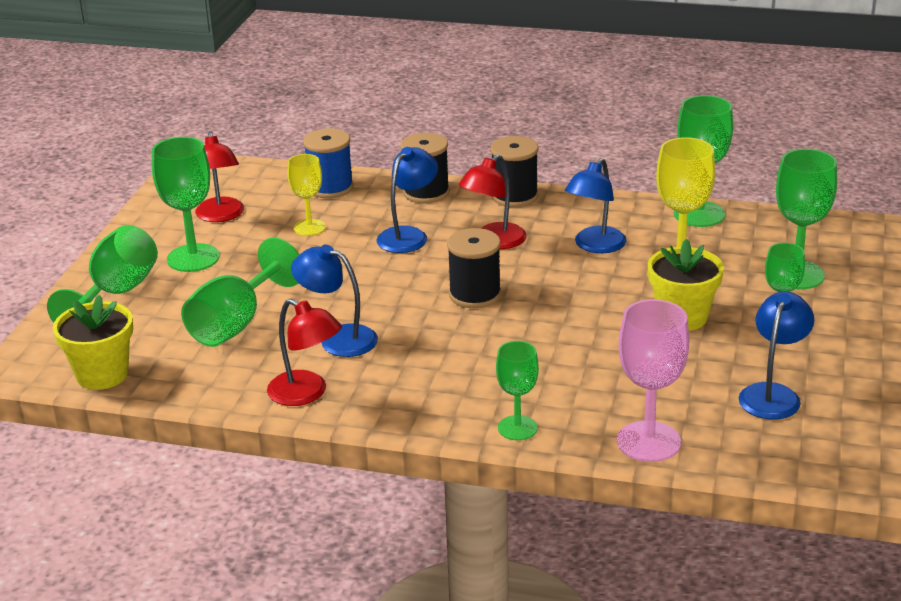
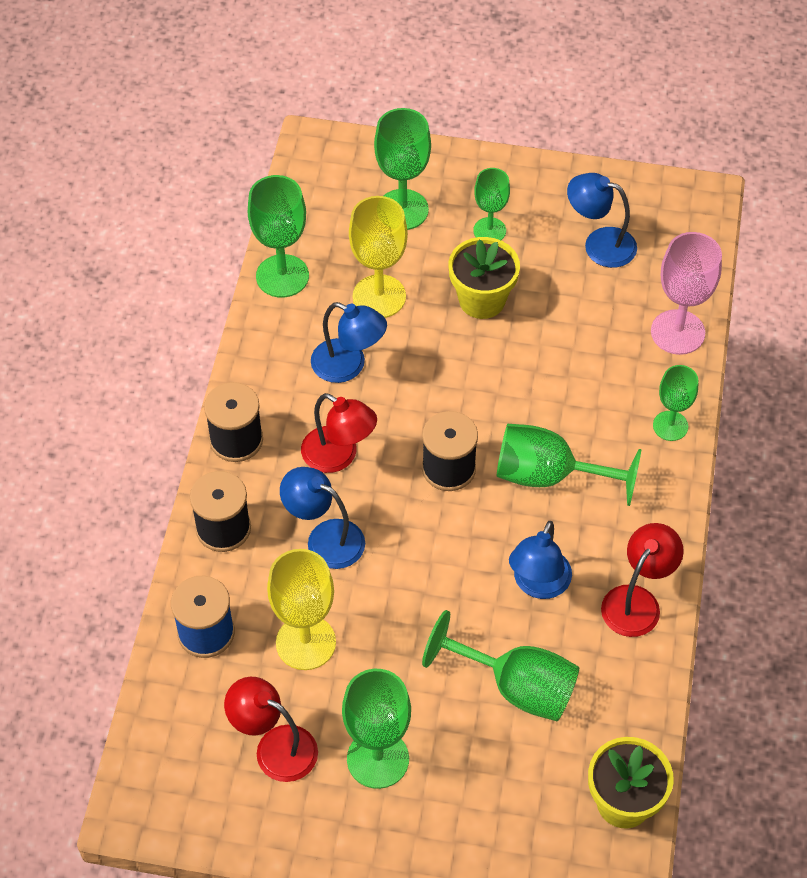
camera: 95 degrees left, 25 degrees up
(117, 294) = (462, 827): green goblet -> green goblet (548, 475)
(221, 216) = (275, 747): red lamp -> red lamp turned 135 degrees counterclockwise
(309, 227) = (306, 642): yellow goblet -> yellow goblet, size x1.59

